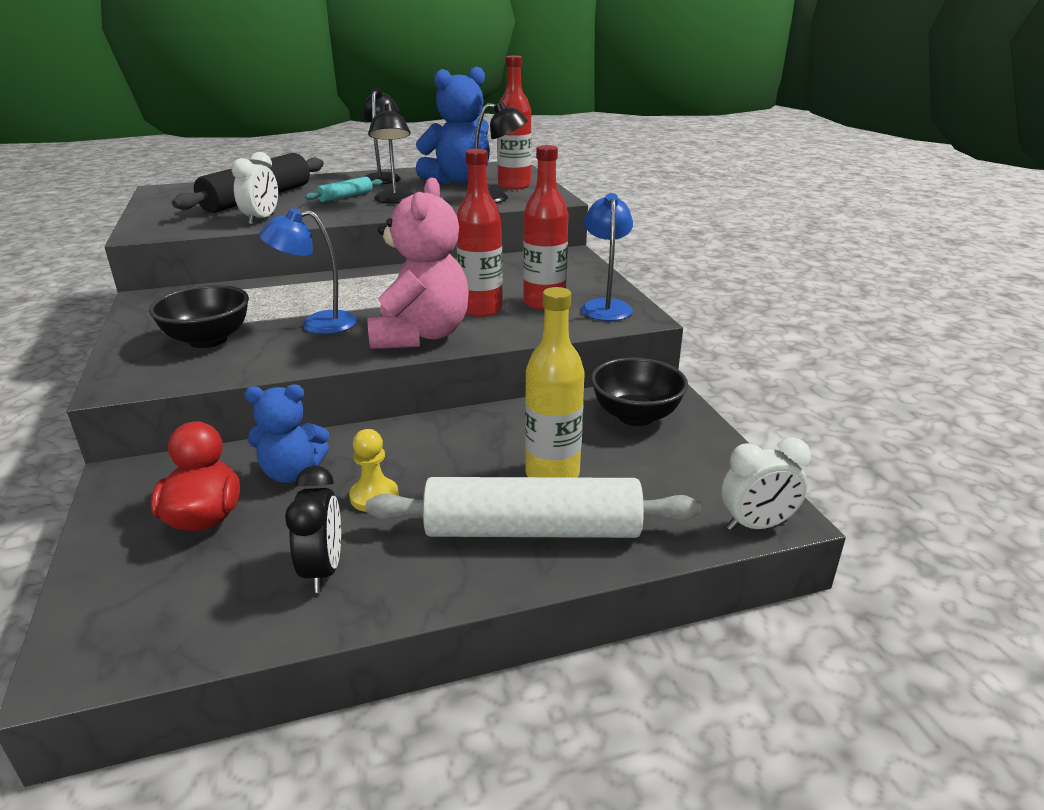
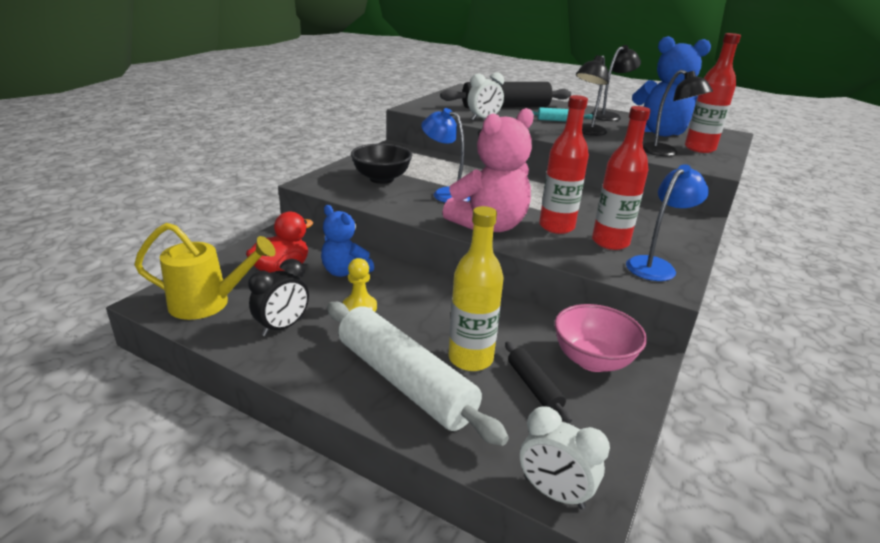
camera: 45 degrees right, 0 degrees up
(171, 613) = (208, 303): none -> yellow watering can
(631, 463) = (534, 387): none -> black rolling pin
(635, 416) = (592, 360): black bowl -> pink bowl

